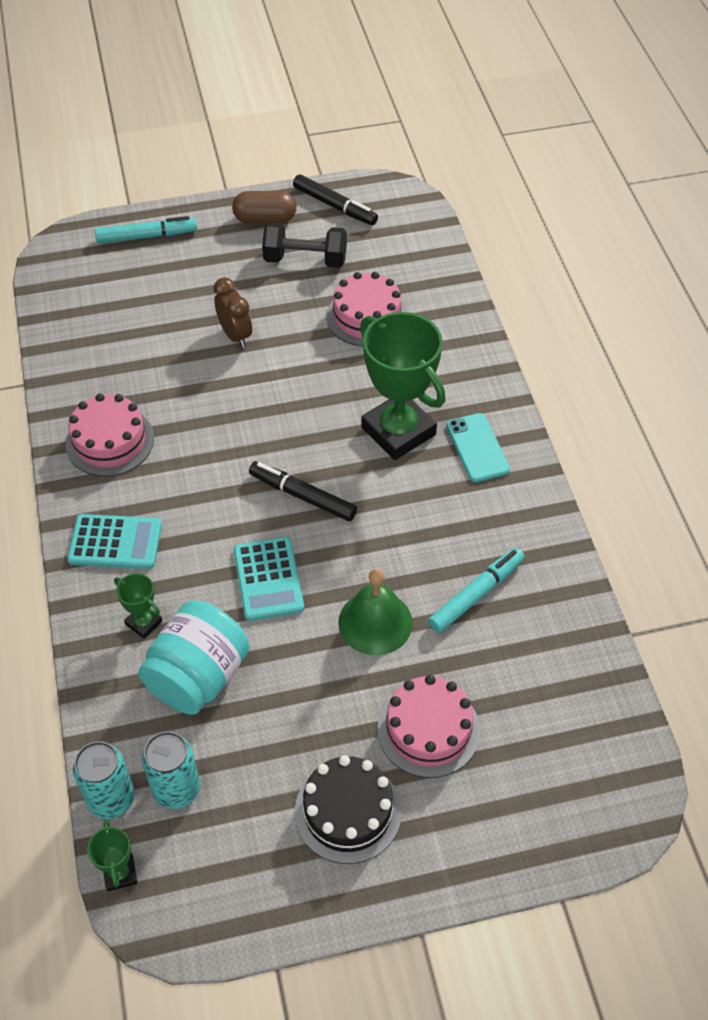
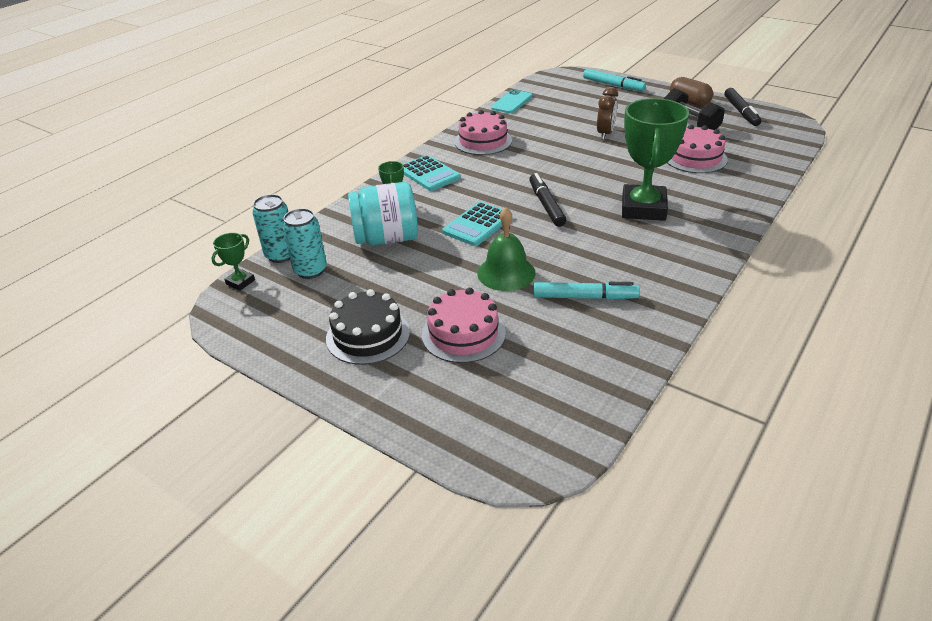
camera: 50 degrees right, 15 degrees down
(477, 448) = (685, 239): turquoise phone -> turquoise phone (511, 102)

